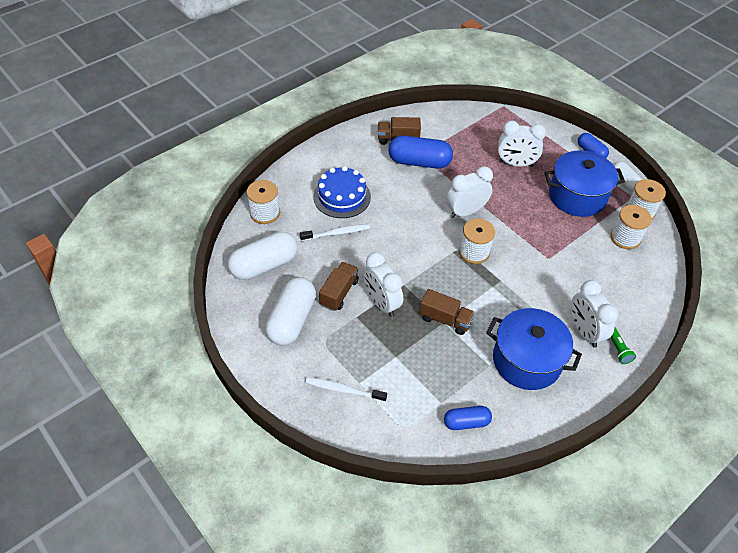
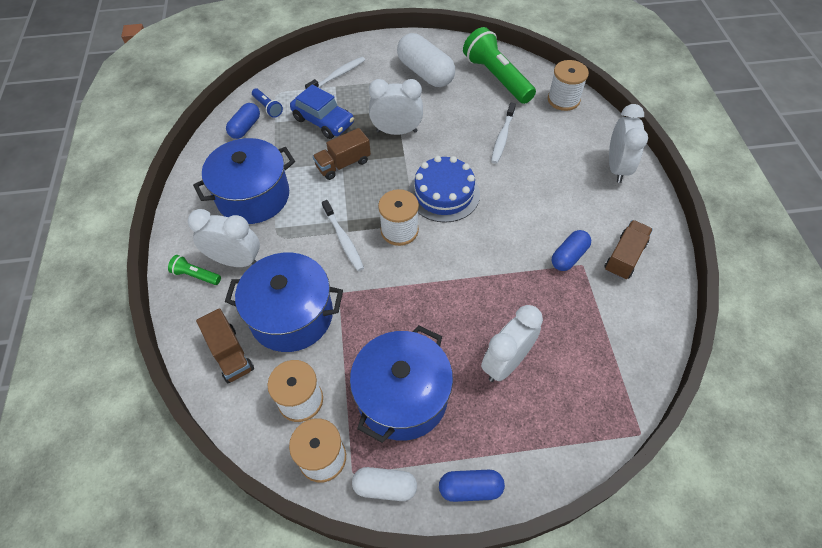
camera: 125 degrees right, 5 degrees up
(264, 265) = (497, 78): white capsule -> green flashlight
(339, 293) = (430, 110): brown truck -> brown truck (230, 354)
(342, 196) = (552, 162): blue cake -> blue cake (444, 193)
(410, 363) = (323, 121): none -> blue car
(419, 162) = (569, 256): blue capsule -> blue capsule, size x0.57
(428, 422) = (268, 107): none -> blue flashlight
(465, 212) = (459, 256): white clock -> white clock (617, 167)
(510, 279) = (343, 239): none -> white toothbrush
(587, 273) = (291, 315): none -> blue pot

